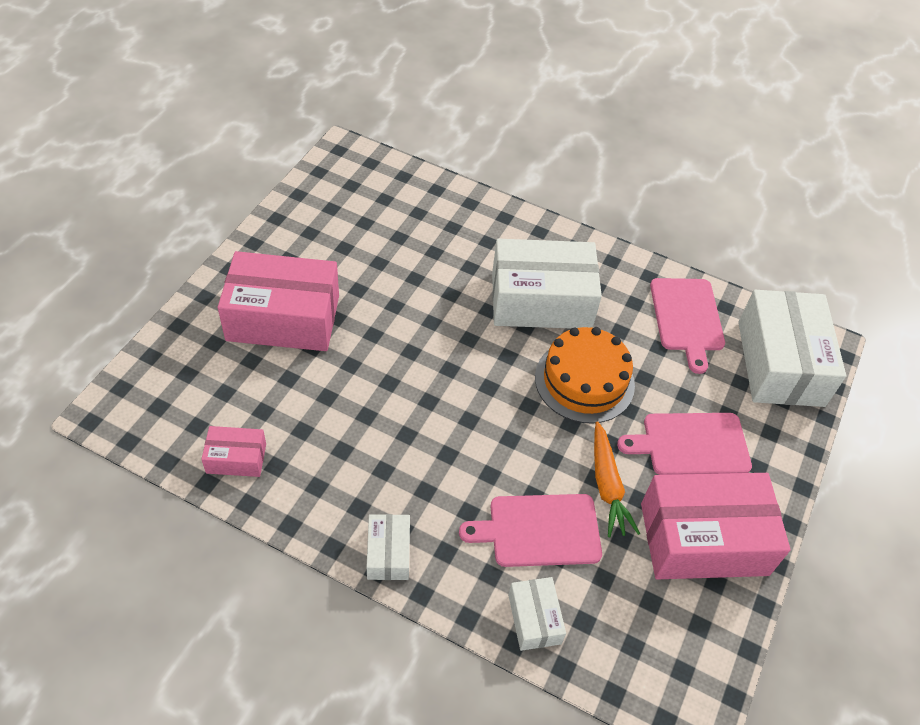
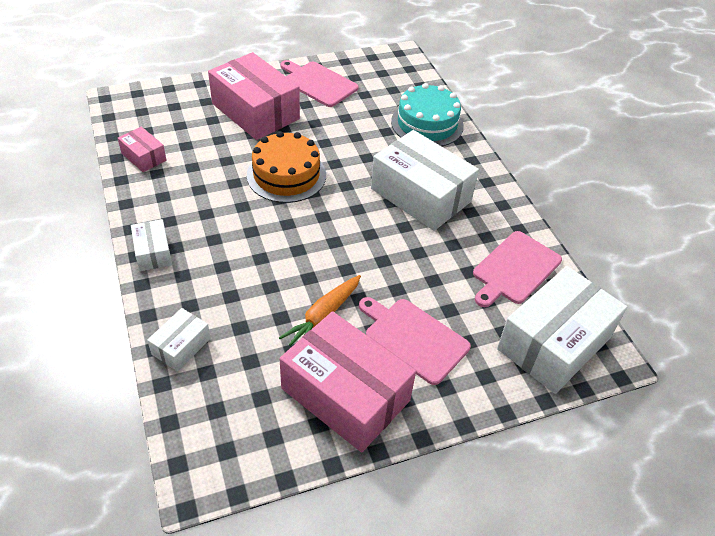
camera: 45 degrees right, 5 degrees down
(388, 553) = (153, 252): white box -> white box turned 60 degrees counterclockwise
(459, 218) = (427, 124): none -> turquoise cake
(539, 530) = (248, 306): pink cutting board -> pink cutting board (318, 83)
(584, 381) = (388, 254): orange cake -> orange cake (286, 175)

